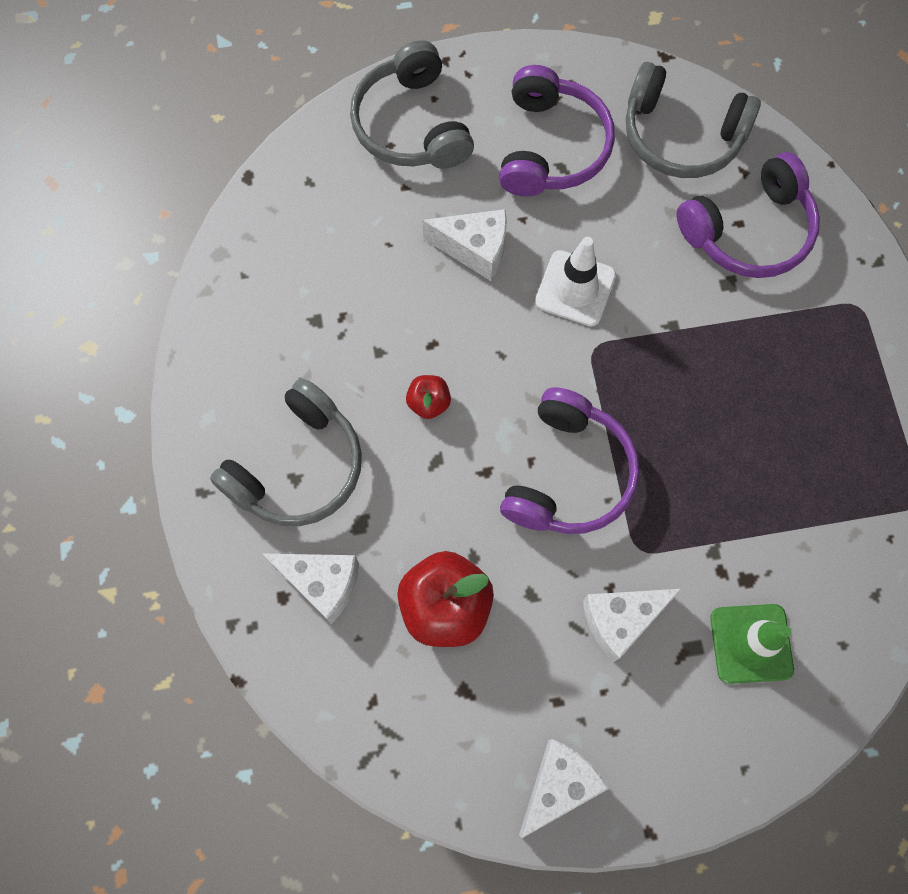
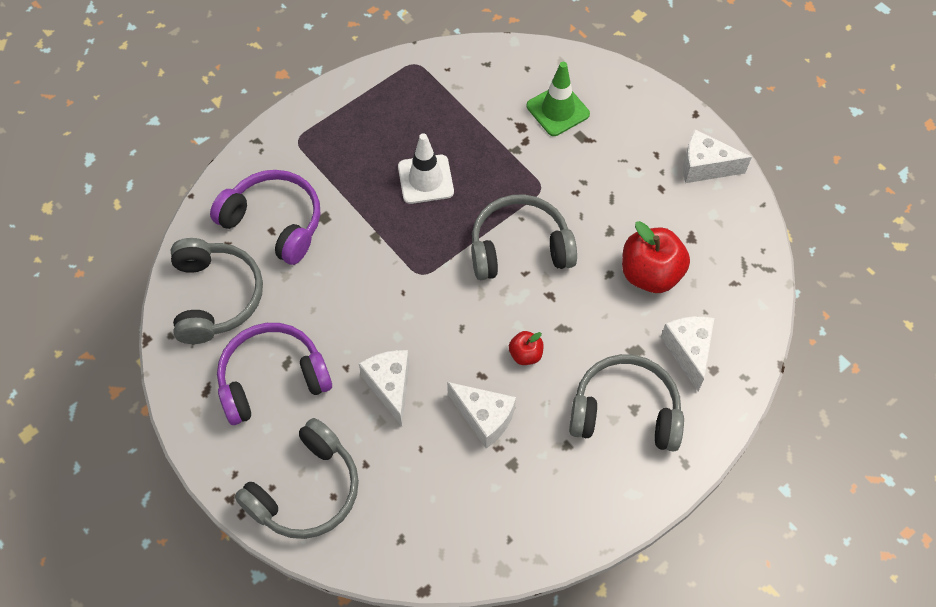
camera: 120 degrees left, 10 degrees down
(568, 474) = (519, 248): purple headphones -> grey headphones
(575, 288) = (383, 306): white traffic cone -> white traffic cone (425, 179)
(620, 620) = (591, 178): white cheese -> white cheese (484, 418)

